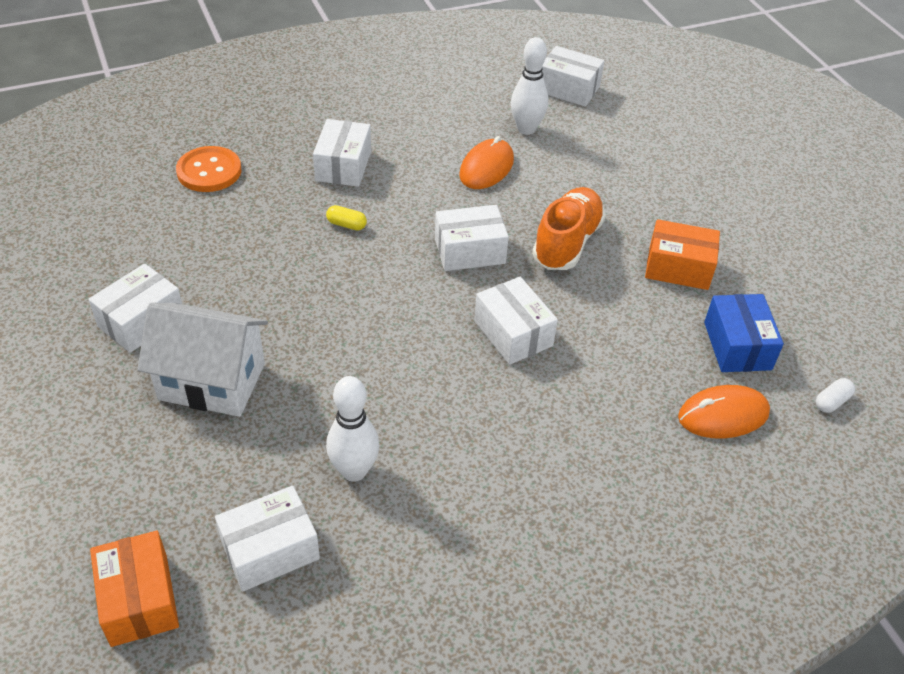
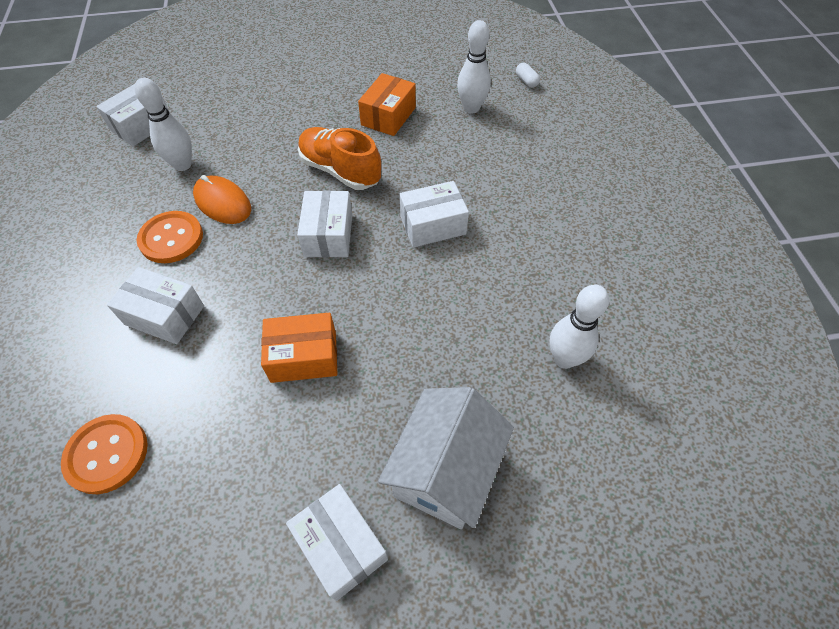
camera: 75 degrees left, 10 degrees up
(139, 599) = (699, 553): orange box -> orange box (304, 357)
(270, 550) = (643, 433): white box -> none
(346, 225) = (257, 324): yellow capsule -> none
(430, 147) = (171, 238): none -> orange button
(723, 415) = (531, 131): orange mouse -> none
(737, 346) = (471, 108): blue box -> white bowling pin

